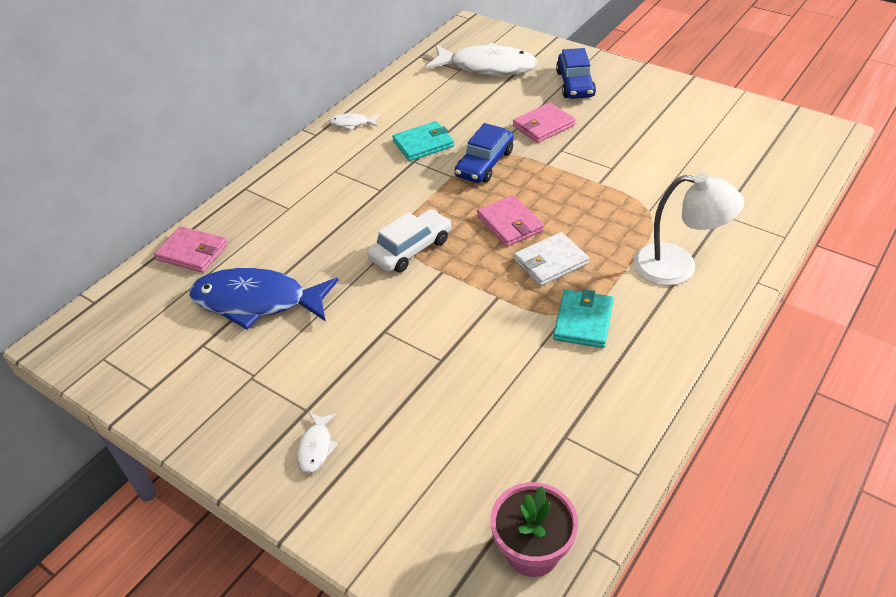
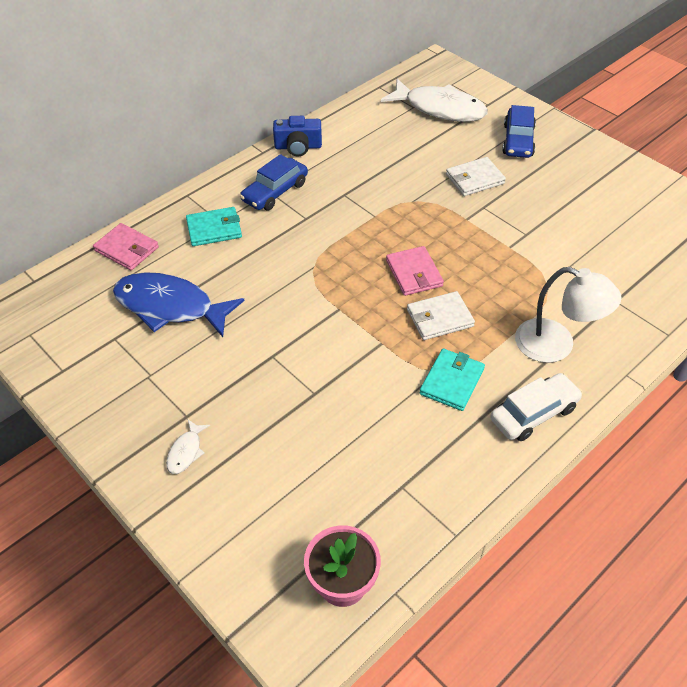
camera: 10 degrees right, 5 degrees up
(351, 124) = (298, 147): white fish -> blue camera
(411, 249) = (317, 282): white car -> white car (534, 413)
(423, 144) = (358, 178): turquoise wallet -> turquoise wallet (214, 229)
(484, 164) = (408, 209): blue car -> blue car (275, 192)
(543, 125) = (475, 179): pink wallet -> white wallet

